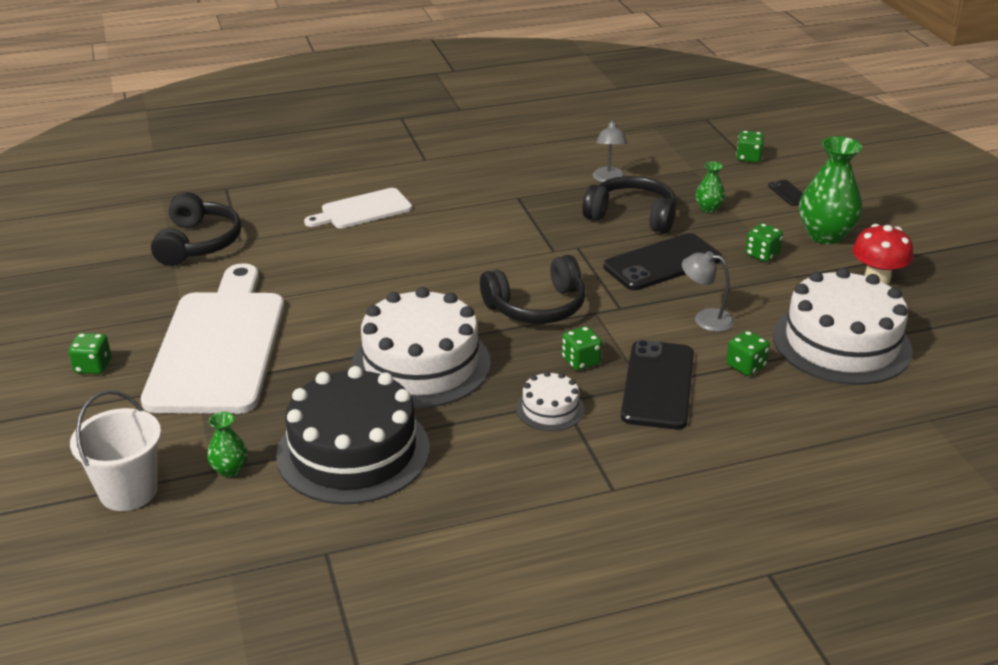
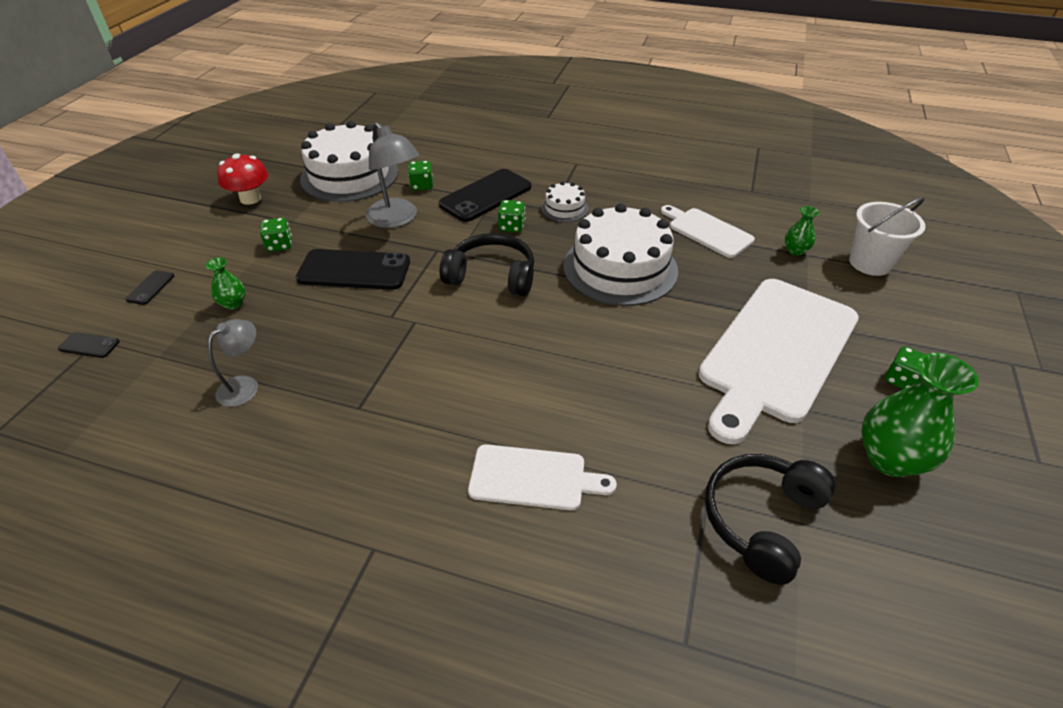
camera: 145 degrees left, 10 degrees up
(353, 451) = (707, 231): black cake -> white cutting board
(632, 216) = (301, 327): black headphones -> none
(705, 319) = (397, 219): grey lamp -> grey lamp, size x1.65
(748, 158) = (89, 345): green dice -> black phone
(825, 235) = (211, 240): green vase -> green vase (890, 459)

